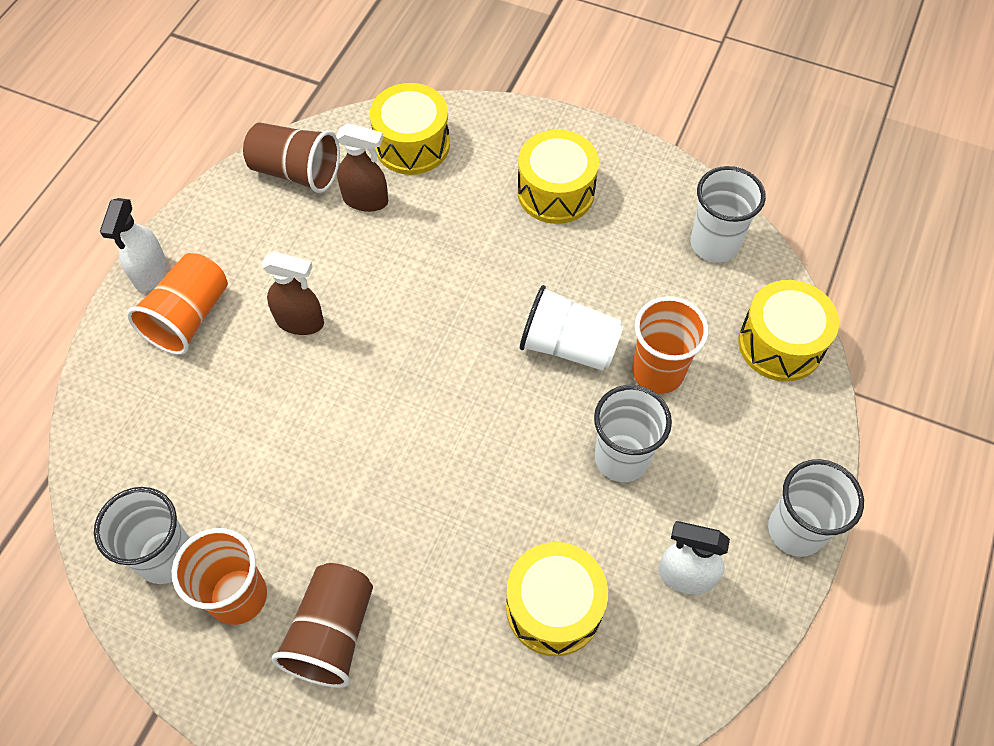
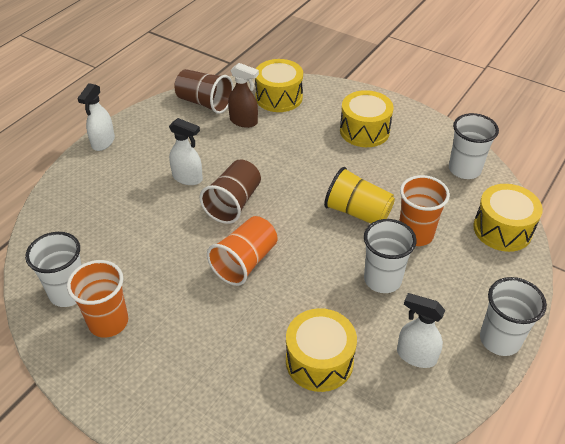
camera: 10 degrees right, 15 degrees down
(189, 317) = (120, 167): orange cup -> orange cup (245, 262)
(300, 322) = (188, 178): brown spray bottle -> white spray bottle
(332, 633) = (164, 353): brown cup -> brown cup (233, 203)
(568, 345) = (357, 212): white cup -> yellow cup

